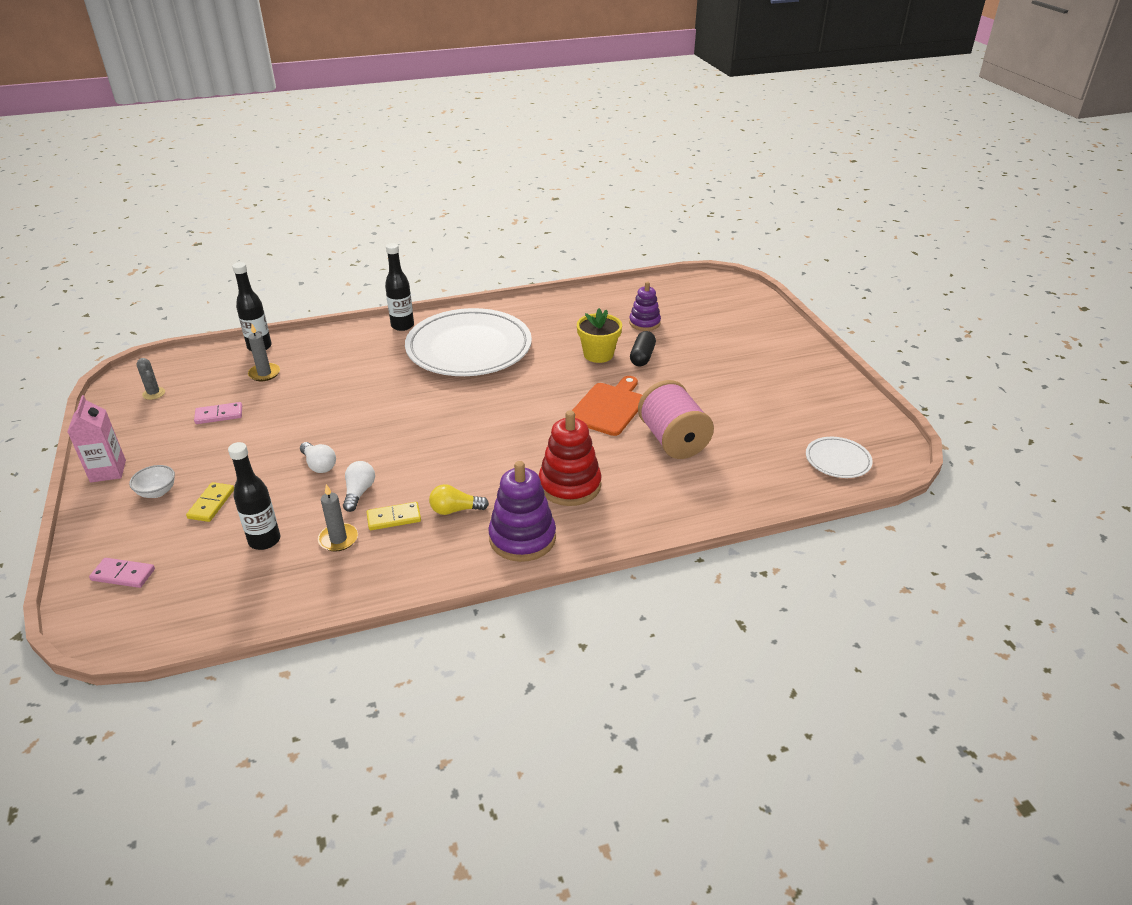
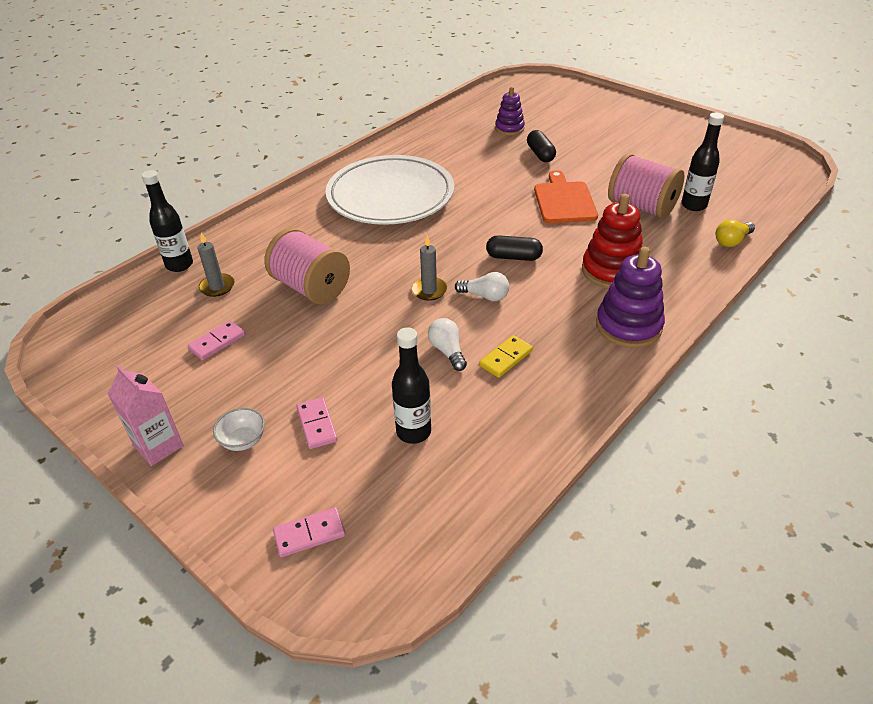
camera: 30 degrees left, 5 degrees up
(154, 393) = (114, 351): grey cactus -> none
(211, 504) = (317, 425): yellow domino -> pink domino
(319, 465) = (379, 344): white light bulb -> white light bulb (485, 296)
(324, 400) = (311, 287): none -> pink spool
(338, 539) = (480, 398): grey candle -> grey candle (429, 290)
(402, 326) = (304, 198): black bottle -> black bottle (693, 205)
(455, 510) = (548, 328): yellow light bulb -> yellow light bulb (732, 241)
(502, 439) = (513, 257): none -> black capsule
(598, 354) = (504, 164): yellow flower pot -> none
(837, 460) = (764, 178): white plate -> none

